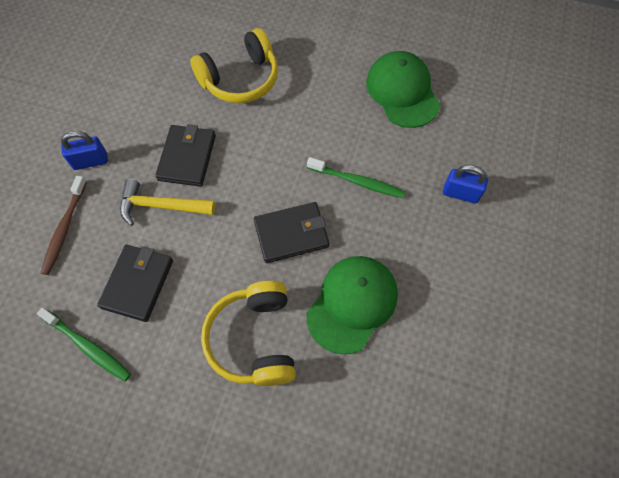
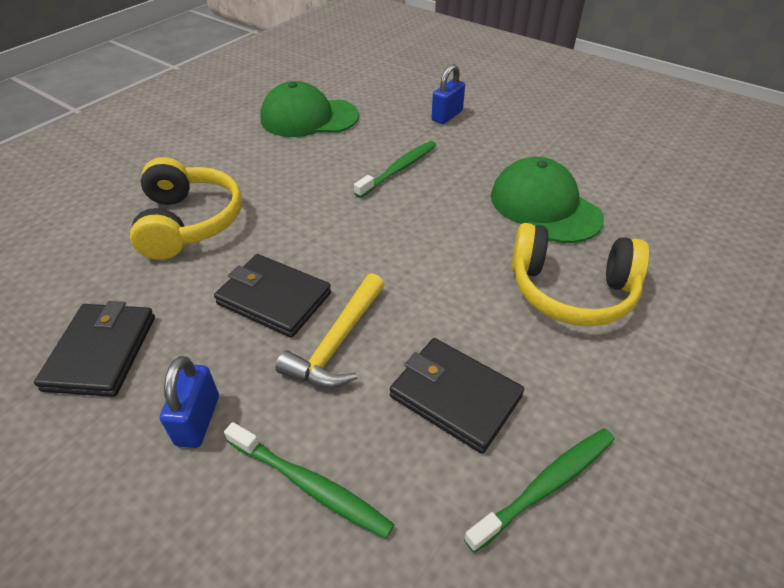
camera: 70 degrees left, 20 degrees down
(65, 228) = (310, 485): brown toothbrush -> green toothbrush
(291, 234) = (441, 230): black wallet -> black wallet (101, 352)

